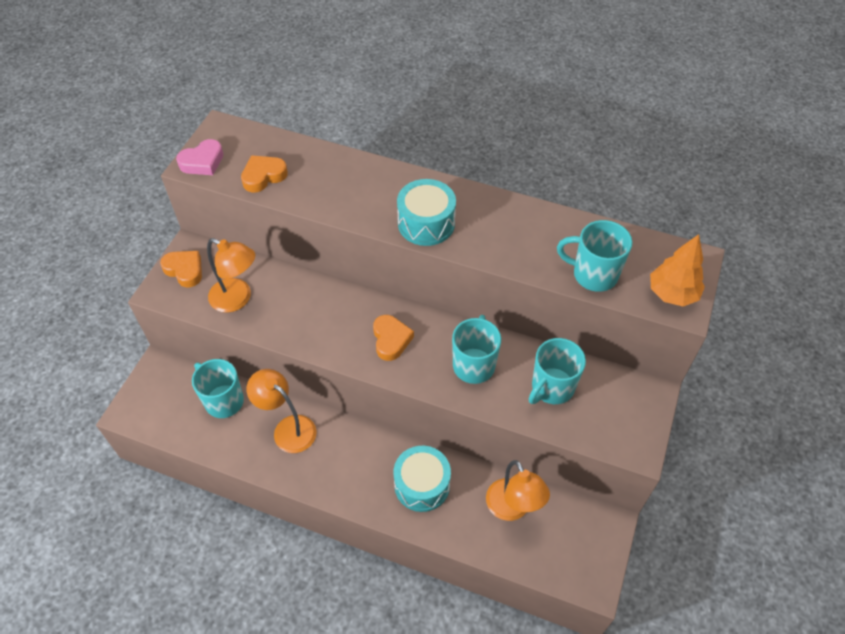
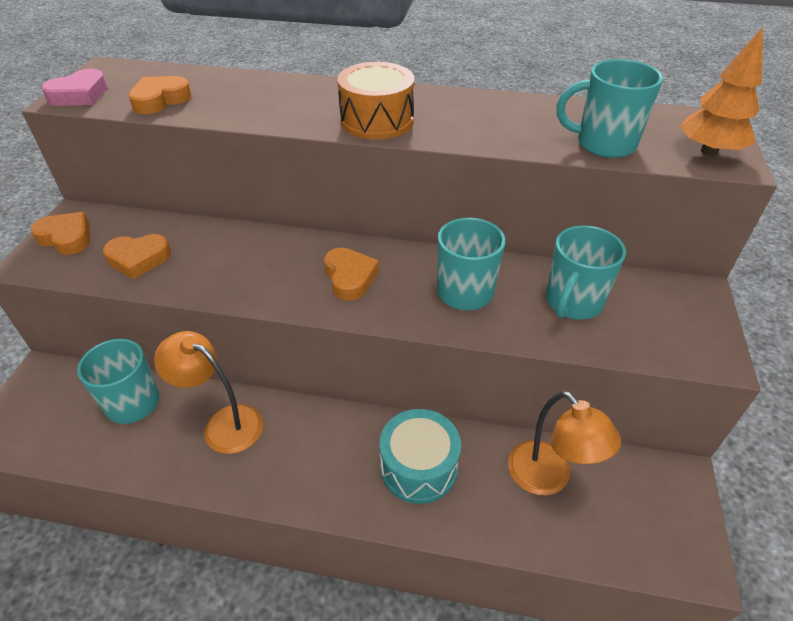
camera: 10 degrees left, 10 degrees down
(237, 299) = (138, 259): orange lamp -> orange heart
(426, 223) = (377, 120): turquoise drum -> orange drum

